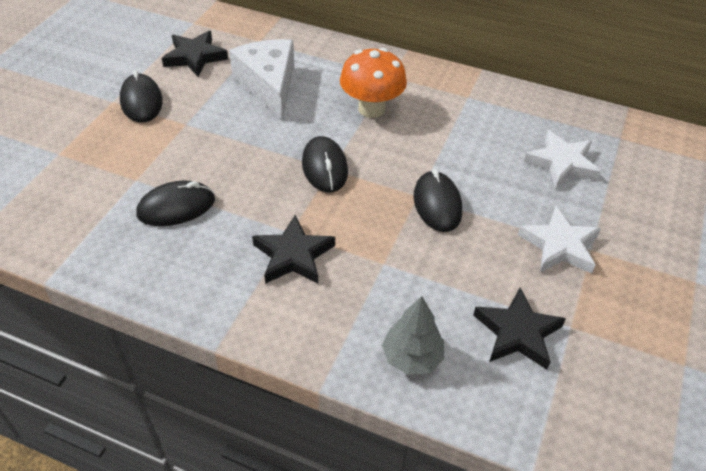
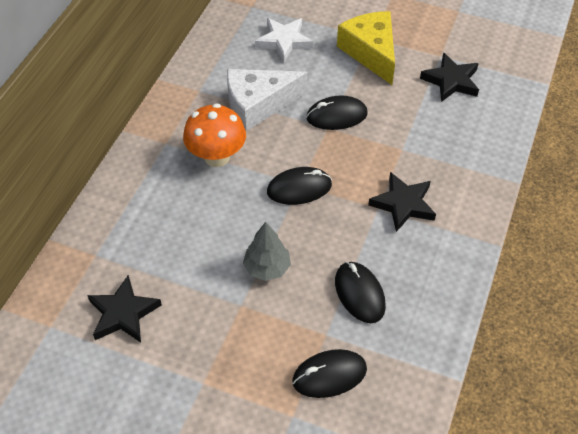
camera: 90 degrees left, 5 degrees up
(141, 101) = (205, 352): black mouse -> black mouse (329, 375)
(268, 85) = (178, 239): white cheese -> white cheese (258, 105)
(412, 357) = (482, 134): grey tree -> grey tree (267, 268)
(560, 245) = (371, 52): white star -> yellow cheese

